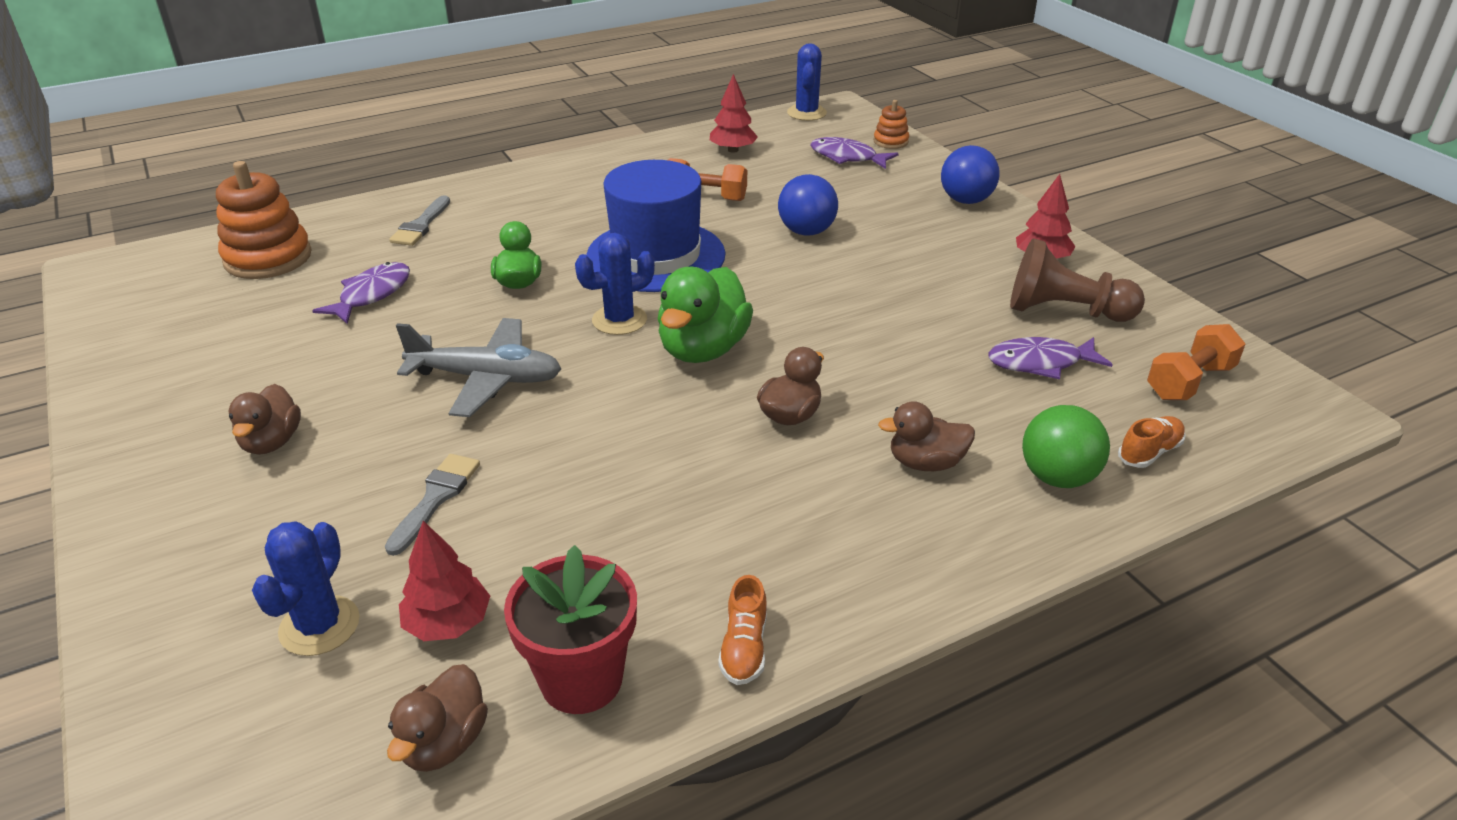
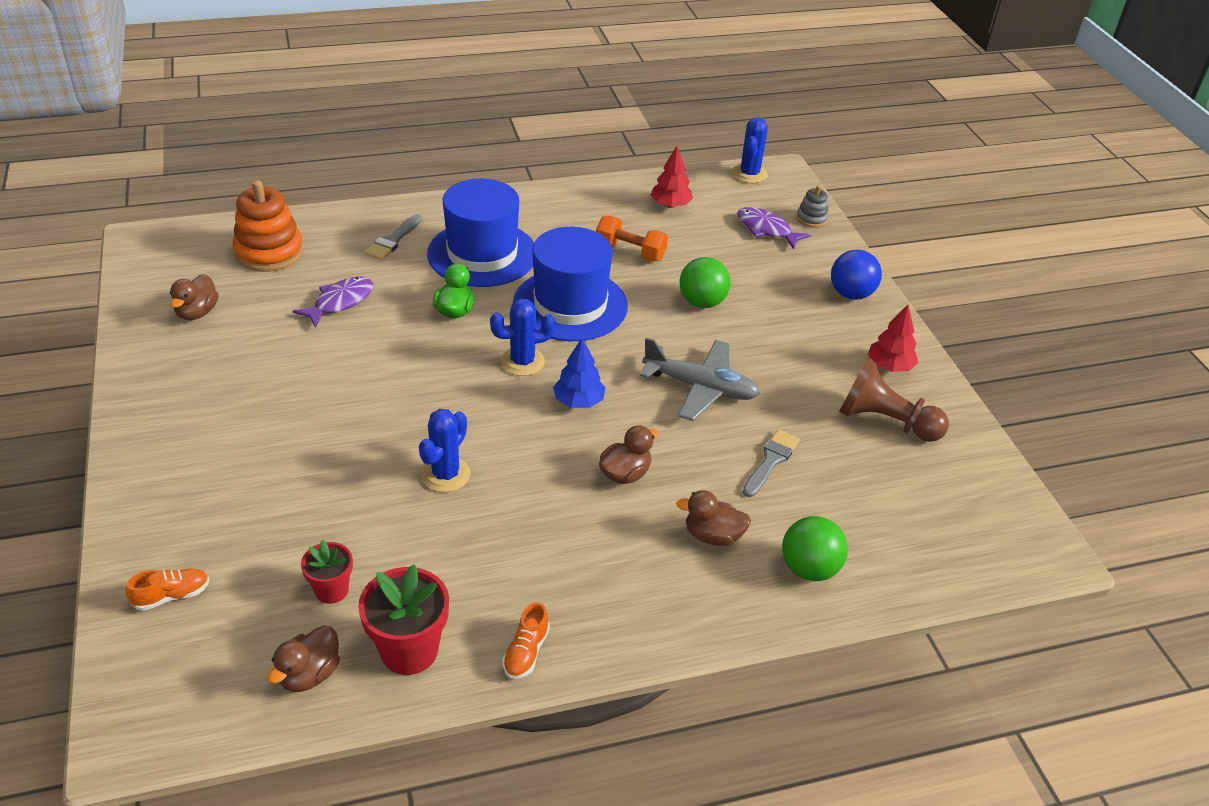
camera: 10 degrees right, 5 degrees up
(272, 442) = (242, 421): brown duck -> brown duck (197, 312)
(319, 626) = (247, 573): blue cactus -> blue cactus (446, 475)
(435, 498) = (346, 491): grey brush -> grey brush (771, 461)
(448, 623) = (332, 590): red tree -> red flower pot
(486, 378) = (407, 396): grey plane -> grey plane (700, 387)
(533, 223) = (482, 254): none -> blue hat
(703, 349) = (578, 401): green duck -> blue tree
(806, 231) = (702, 302): blue ball -> green ball
(890, 141) = (811, 219): orange stacking toy -> grey stacking toy
(1040, 363) = (842, 466): purple fish -> none
(1149, 452) = (891, 562): orange shoe -> orange shoe (172, 596)
(1189, 382) = (956, 507): orange dumbbell -> none

